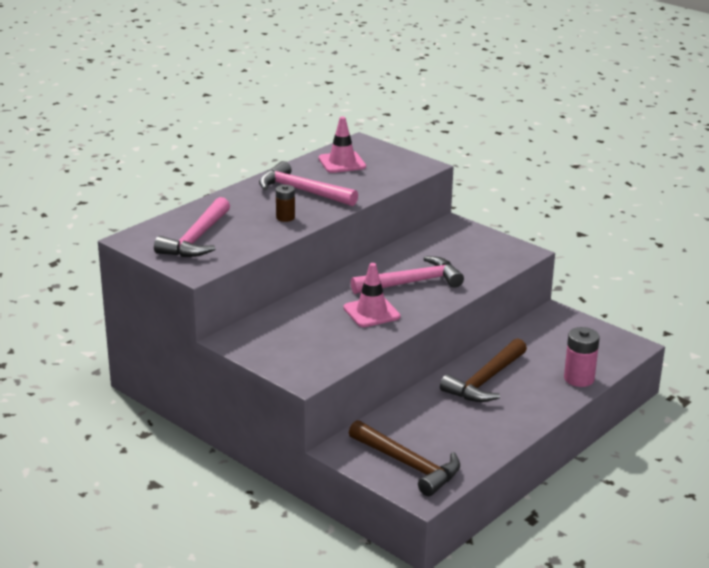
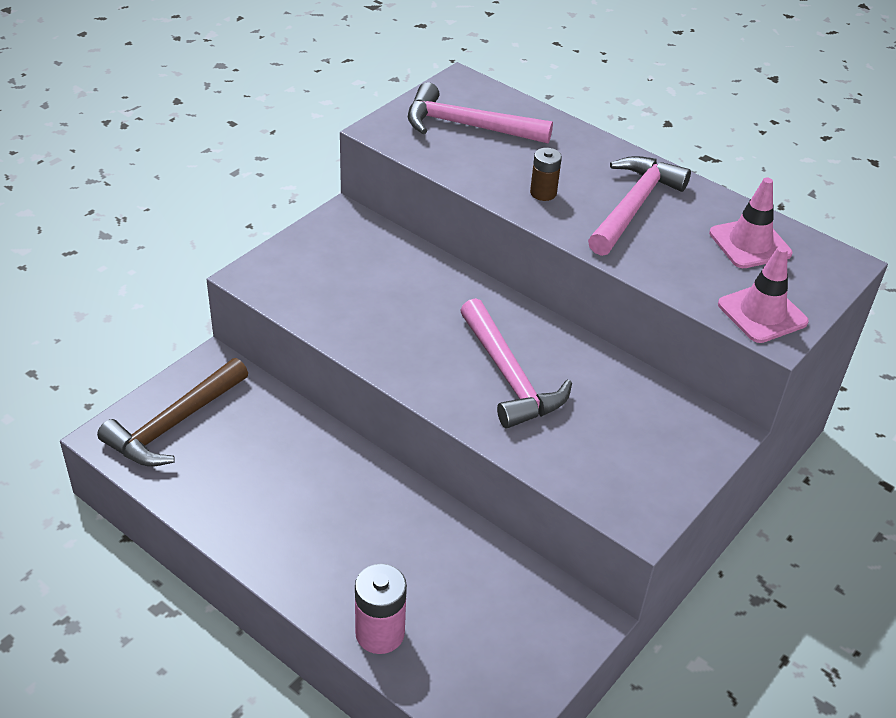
camera: 85 degrees right, 15 degrees up
(371, 312) = (417, 334): pink traffic cone -> pink traffic cone (762, 313)
(485, 380) = (371, 513): brown hammer -> none

